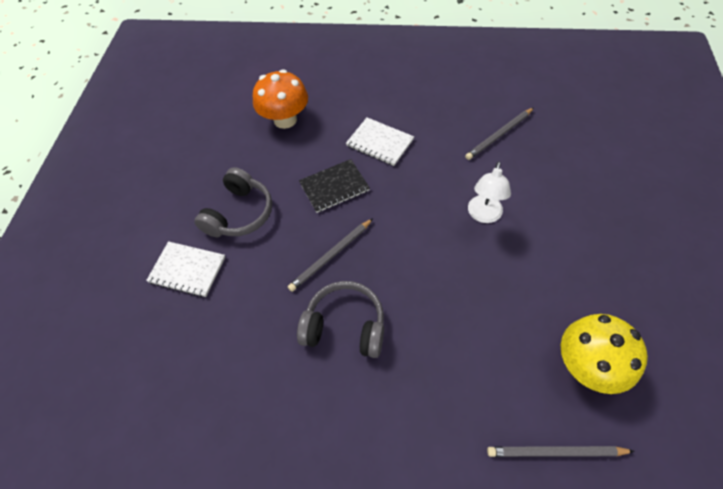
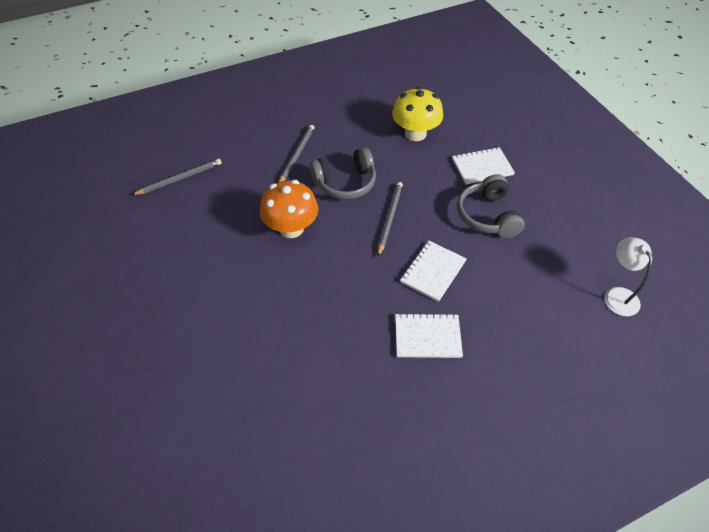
camera: 145 degrees right, 5 degrees down
(285, 120) = (542, 317): orange mushroom -> orange mushroom (291, 228)
(334, 187) = (433, 271): black notebook -> white notebook
(483, 215) = (284, 306): white lamp -> white lamp (617, 295)
(499, 135) = (308, 408): grey pencil -> grey pencil (296, 155)
(587, 366) = (167, 230): yellow mushroom -> yellow mushroom (415, 133)

